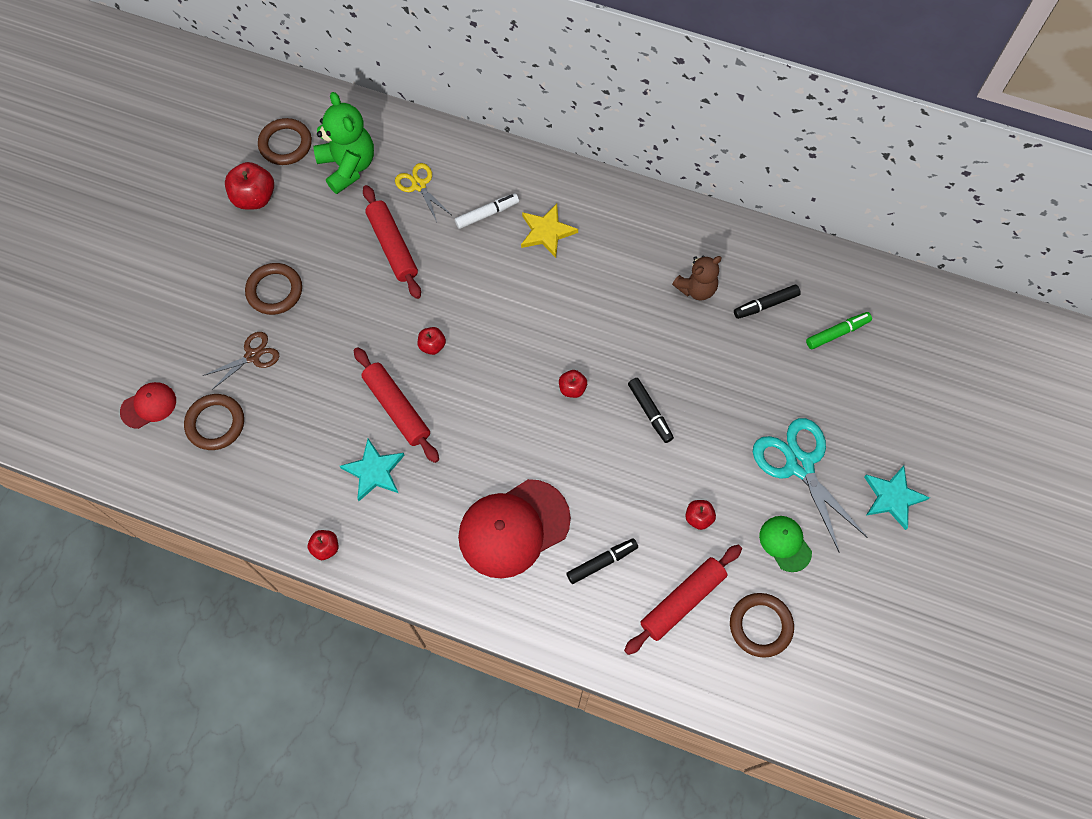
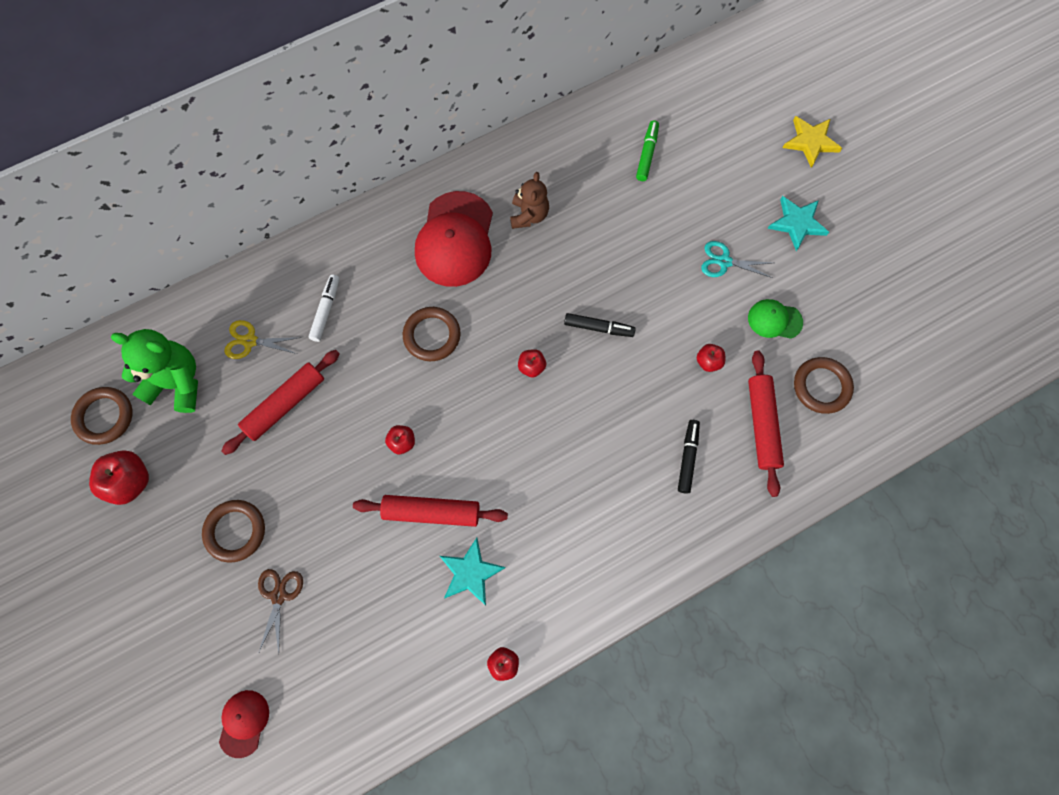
camera: 50 degrees left, 5 degrees up
(215, 423) = (313, 675): brown ring -> brown ring (432, 335)
(392, 246) = (285, 404): red rolling pin -> red rolling pin turned 60 degrees counterclockwise
(513, 528) = (608, 501): red cap -> red cap (455, 239)
(546, 232) = (384, 280): yellow star -> yellow star (811, 142)
(765, 304) = (583, 181): black marker -> none
(799, 465) = (724, 261): turquoise scissors -> turquoise scissors, size x0.57

